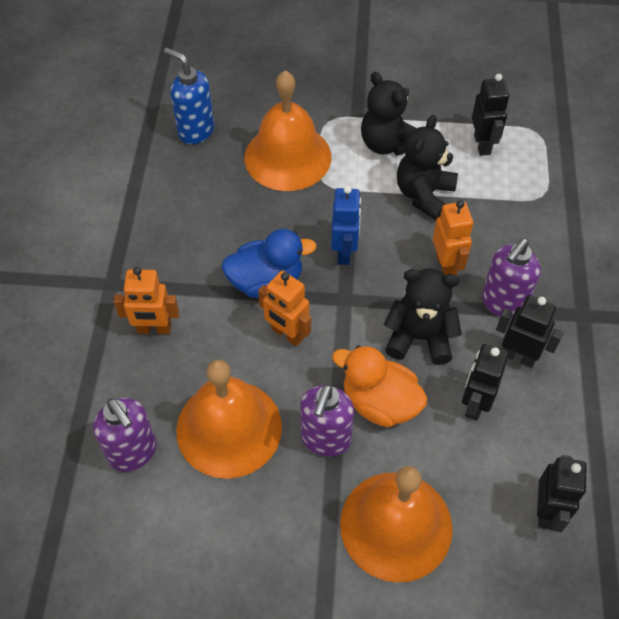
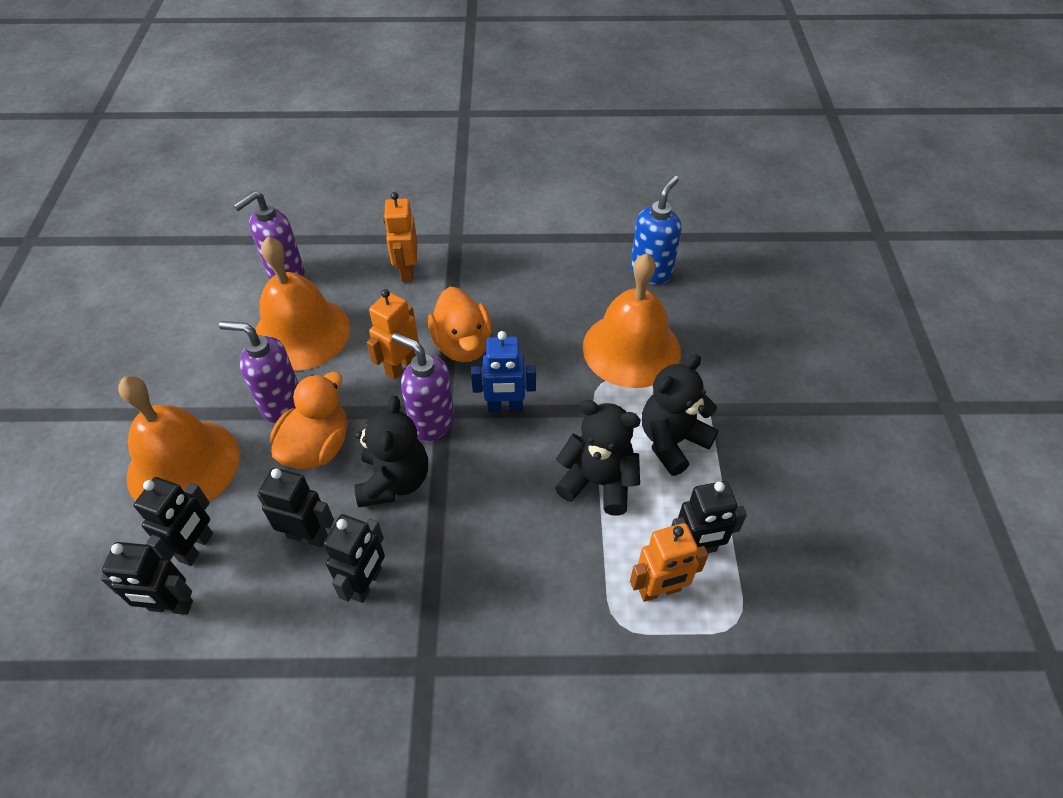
camera: 85 degrees right, 5 degrees down
(266, 281) = (463, 345): blue duck -> orange duck
(446, 265) = (493, 507): orange robot -> orange robot (659, 590)
(488, 497) = (197, 547): none -> black robot
(502, 303) = (441, 568): purple soap dispenser -> purple soap dispenser (431, 422)

